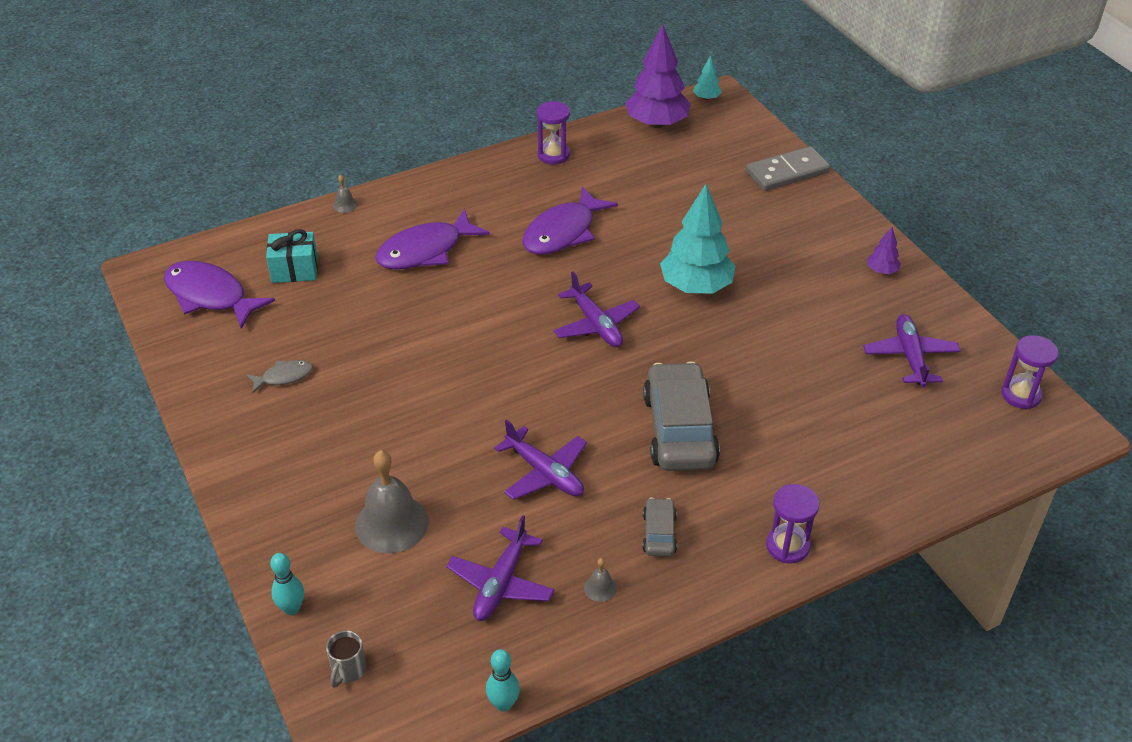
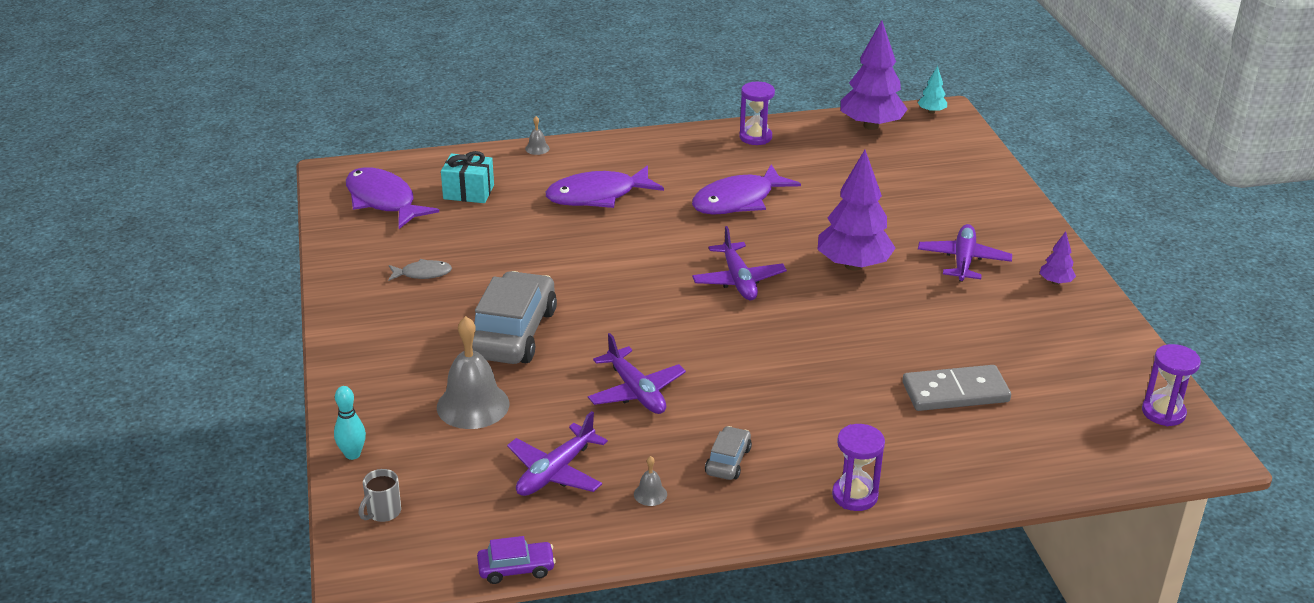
camera: 15 degrees right, 10 degrees down
(503, 704) = (516, 568): turquoise bowling pin -> purple car
(679, 429) = (785, 379): grey car -> grey car (513, 333)
(696, 286) = (853, 265): turquoise tree -> purple tree
(787, 172) = (989, 184): grey domino -> grey domino (955, 392)
(910, 356) = (1055, 359): purple plane -> purple plane (963, 261)

